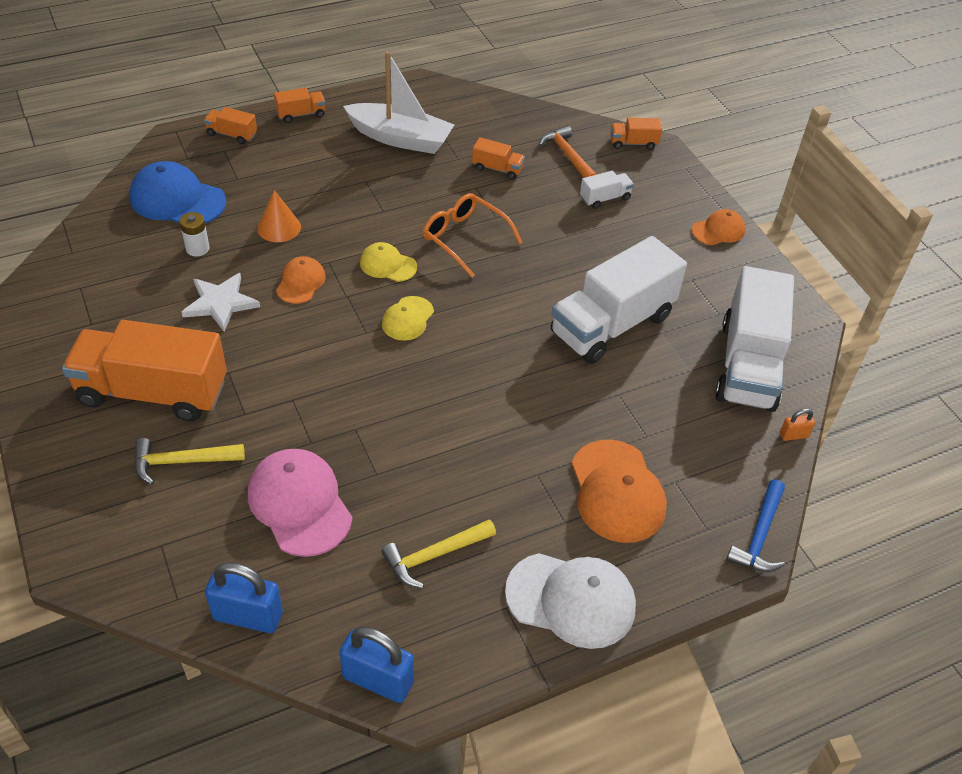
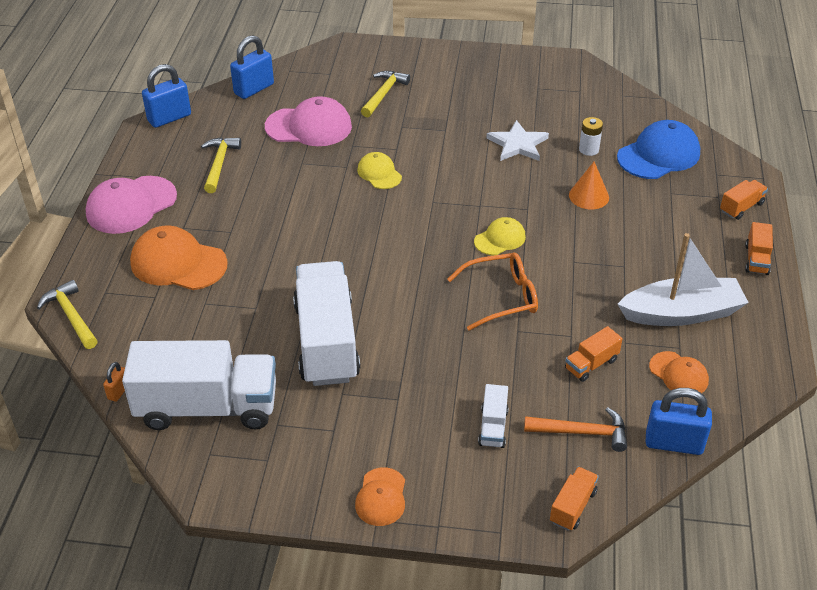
camera: 125 degrees right, 5 degrees down
(152, 392) = (452, 97): orange truck -> none
(301, 282) = (512, 187): orange cap -> orange cap (678, 374)
(400, 138) = (681, 313): white boat -> white boat turned 150 degrees counterclockwise
(407, 319) = (430, 227): yellow cap -> yellow cap (379, 173)
(537, 114) = (673, 443): none -> blue padlock
(571, 600) = (131, 205): white cap -> pink cap
(747, 365) = (207, 407): white truck -> white truck turned 135 degrees clockwise
(759, 535) = (71, 316): blue hammer -> yellow hammer

